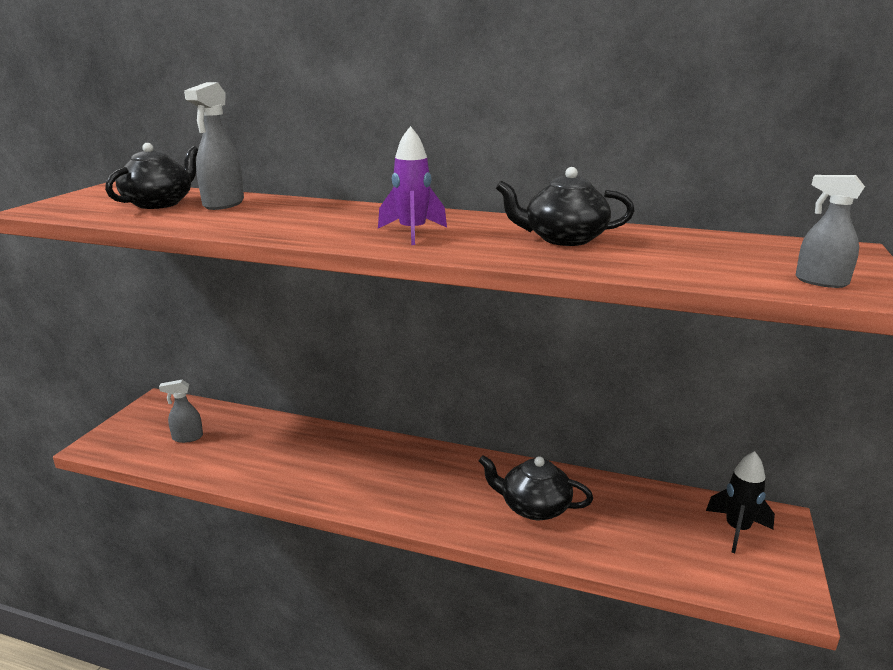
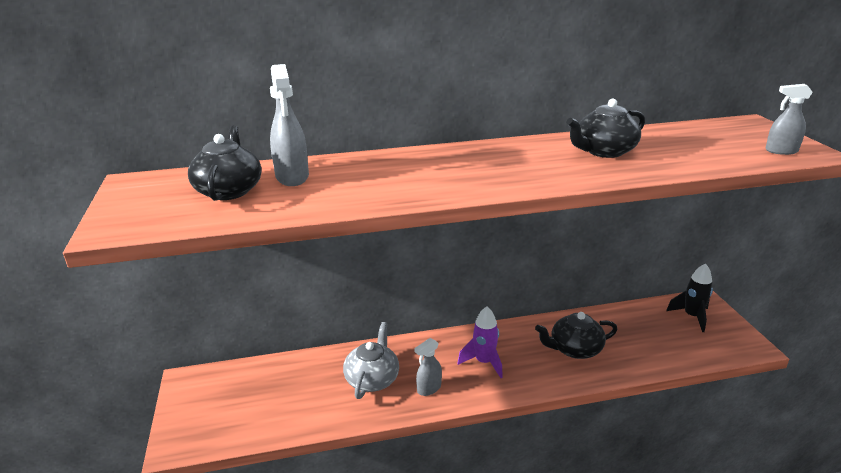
camera: 30 degrees left, 5 degrees up
(187, 437) = (259, 402): grey spray bottle -> grey spray bottle (429, 388)
(296, 455) = (372, 379): none -> grey teapot
(412, 233) = (502, 170): purple rocket -> purple rocket (484, 362)

